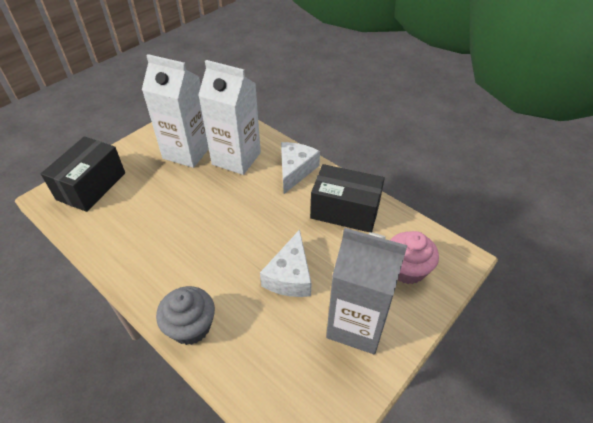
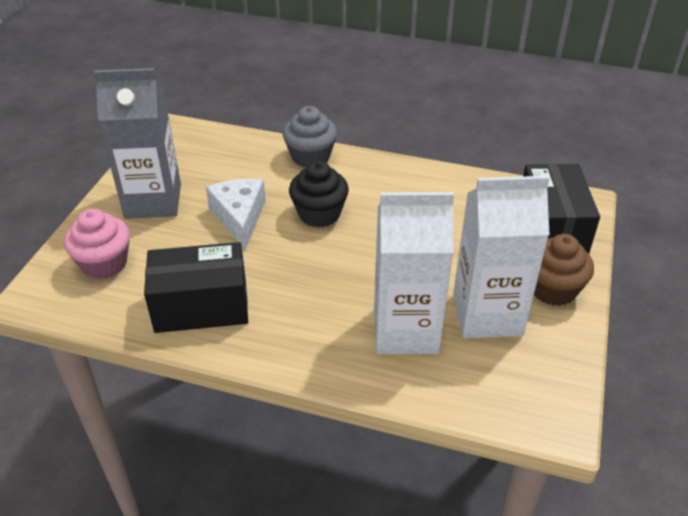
camera: 155 degrees right, 5 degrees down
(139, 152) = (553, 289): none -> brown cupcake
(228, 255) = (319, 214): none -> black cupcake
(295, 170) = (302, 342): white cheese -> none

